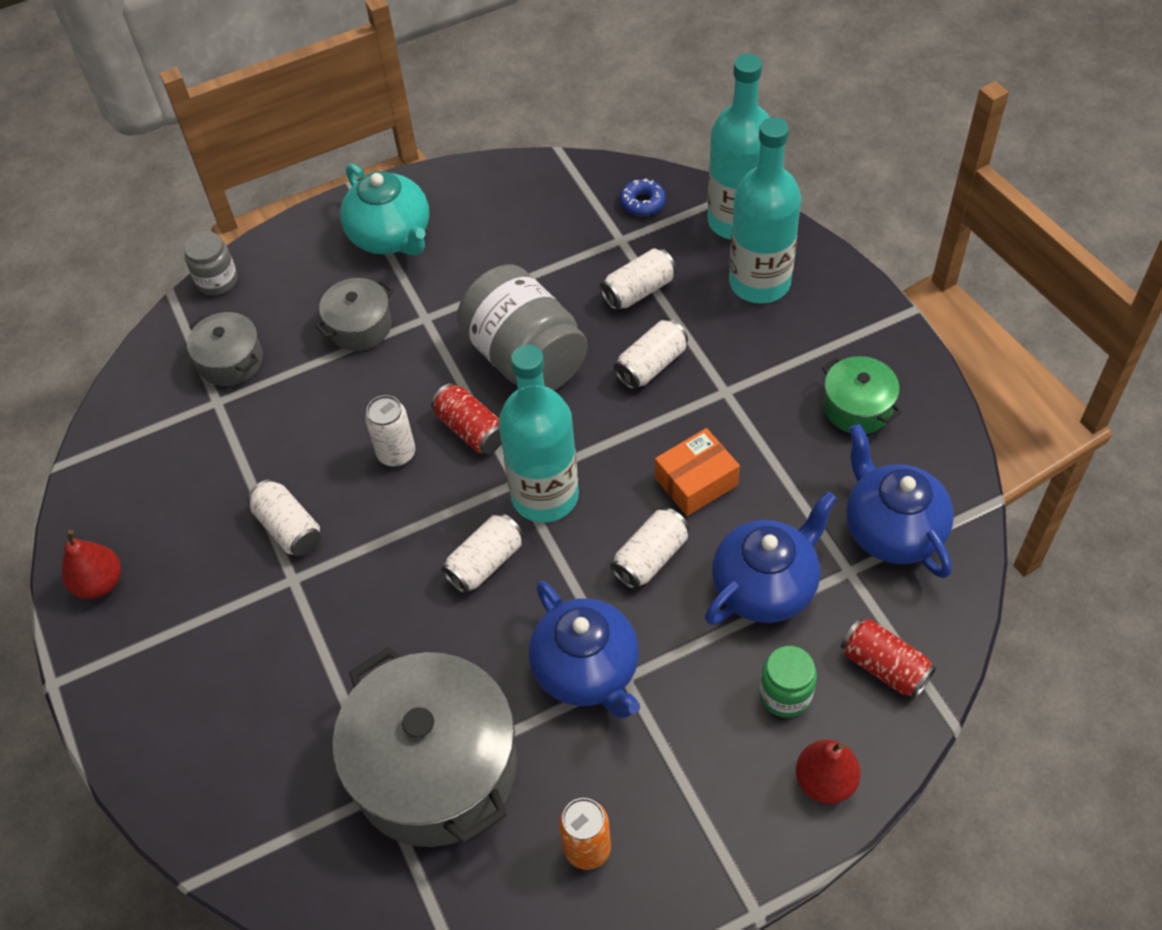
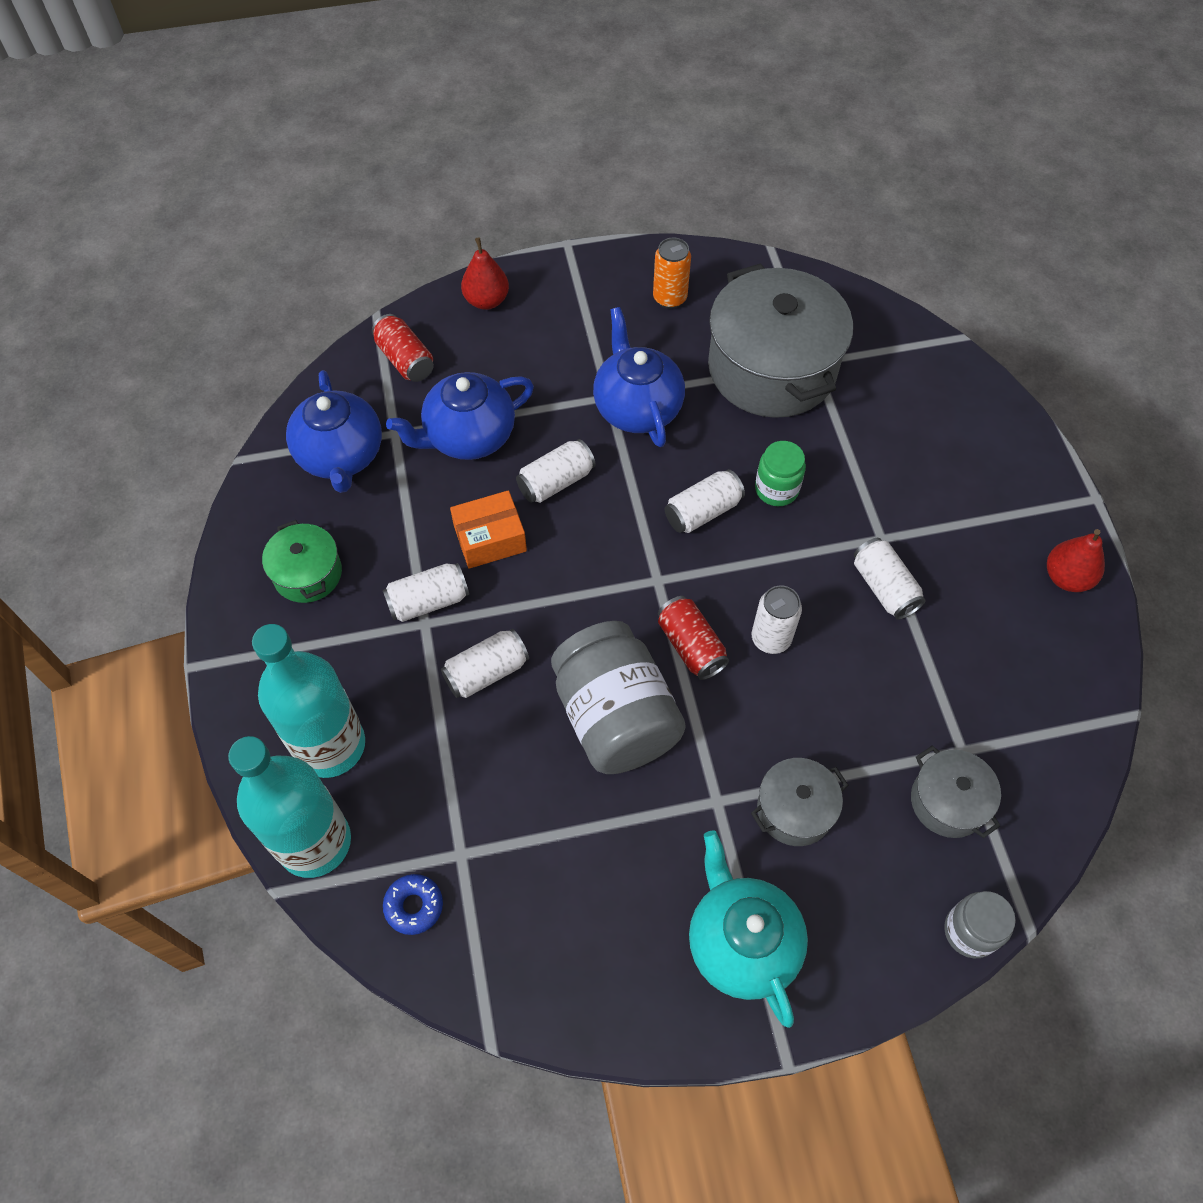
camera: 170 degrees left, 5 degrees up
(545, 496) = (634, 559): turquoise bottle -> none
(638, 291) = (466, 771): white can -> white can (428, 601)
(785, 694) = (489, 358): green jar -> green jar (776, 489)

